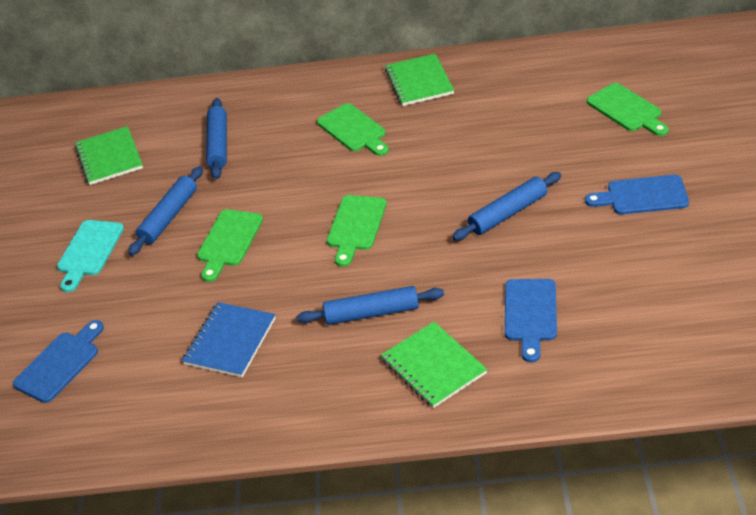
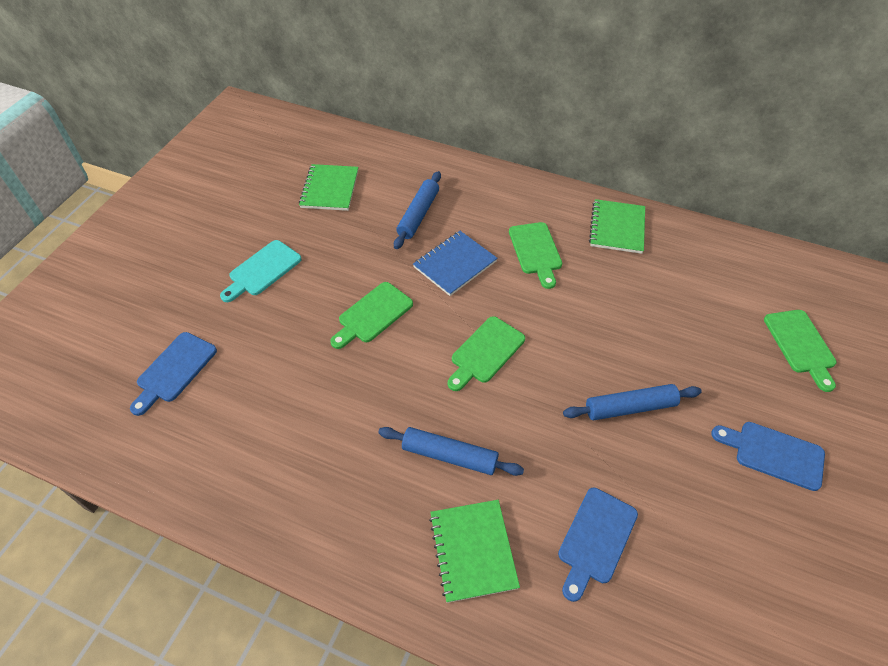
camera: 20 degrees right, 10 degrees up
(60, 364) = (174, 370): blue cutting board -> blue cutting board turned 150 degrees clockwise
(169, 217) = (341, 267): blue rolling pin -> none
(230, 341) = (315, 420): blue notebook -> blue notebook (455, 264)

